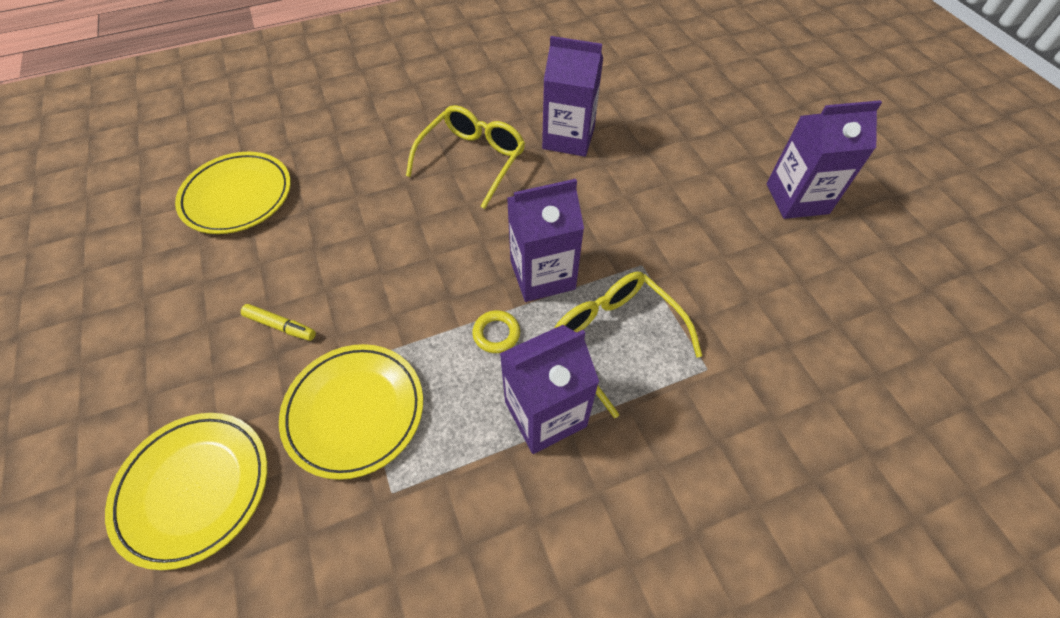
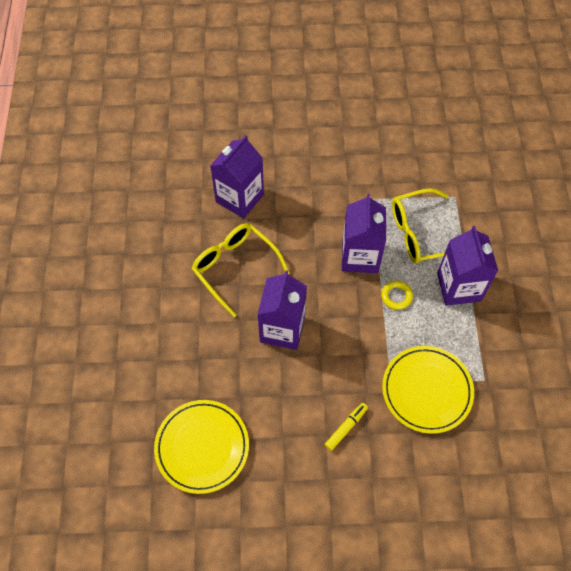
camera: 70 degrees left, 5 degrees up
(194, 488) = (452, 492): yellow plate -> none
(797, 198) = (351, 95): purple carton -> purple carton (282, 329)

